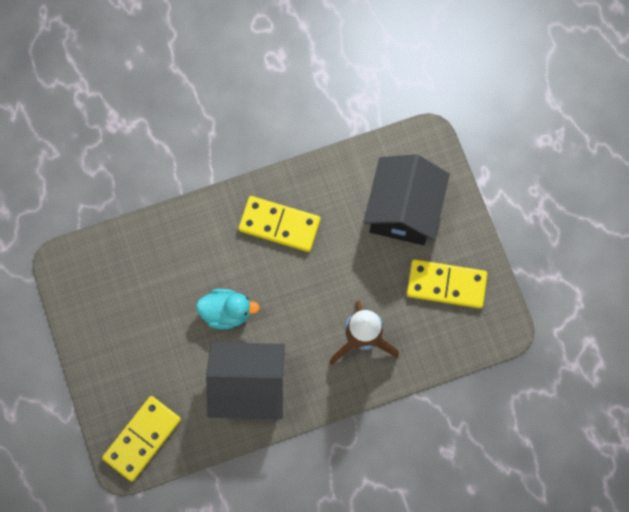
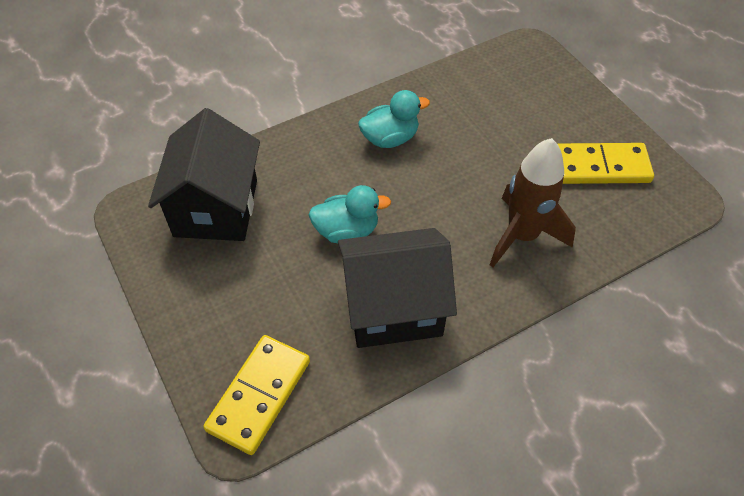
camera: 10 degrees left, 20 degrees down
(279, 225) = (390, 138): yellow domino -> turquoise duck
(403, 210) = (526, 107): black house -> black house (216, 207)

